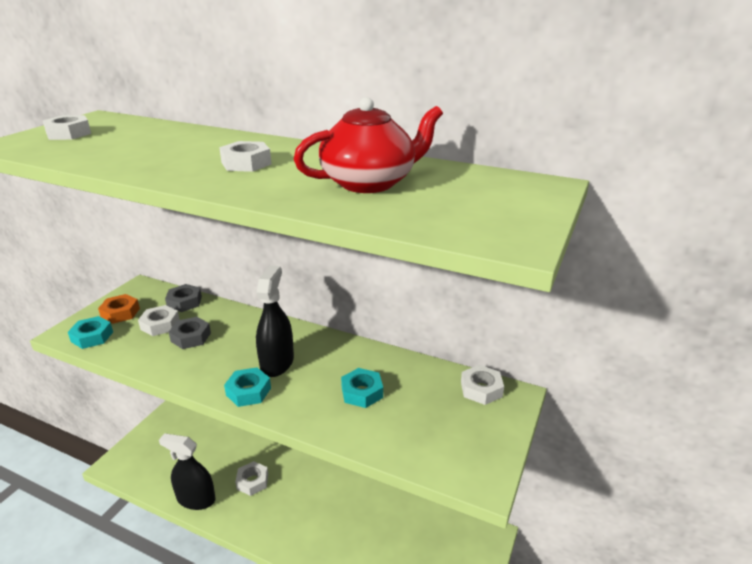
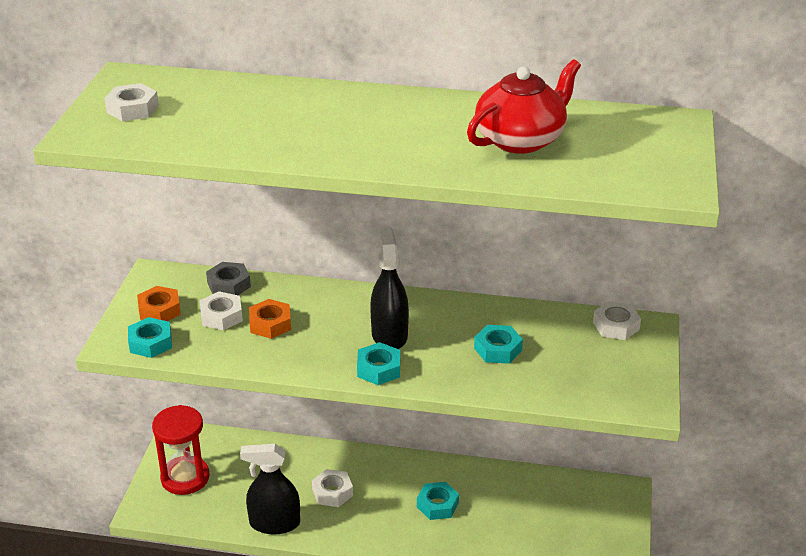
camera: 15 degrees left, 5 degrees up
(156, 446) = (185, 478): none -> red hourglass
(191, 337) = (270, 324): grey nut -> orange nut
(246, 163) = (380, 129): white nut -> none
(327, 512) = (437, 505): none -> turquoise nut

